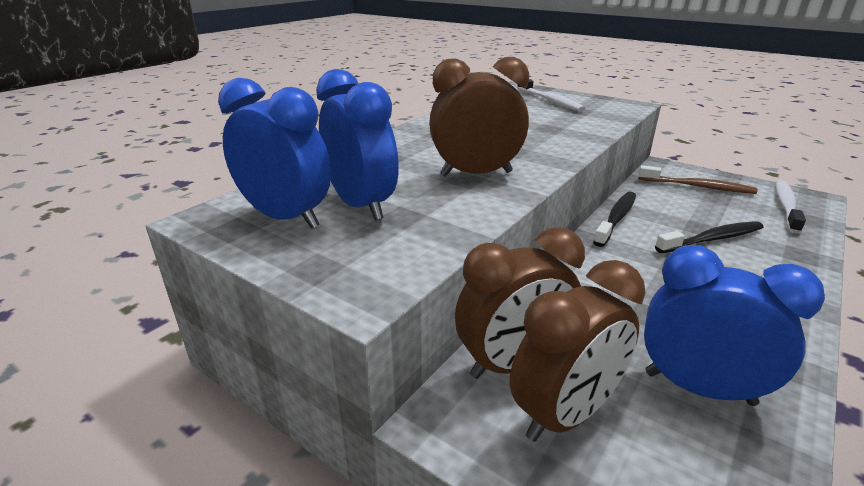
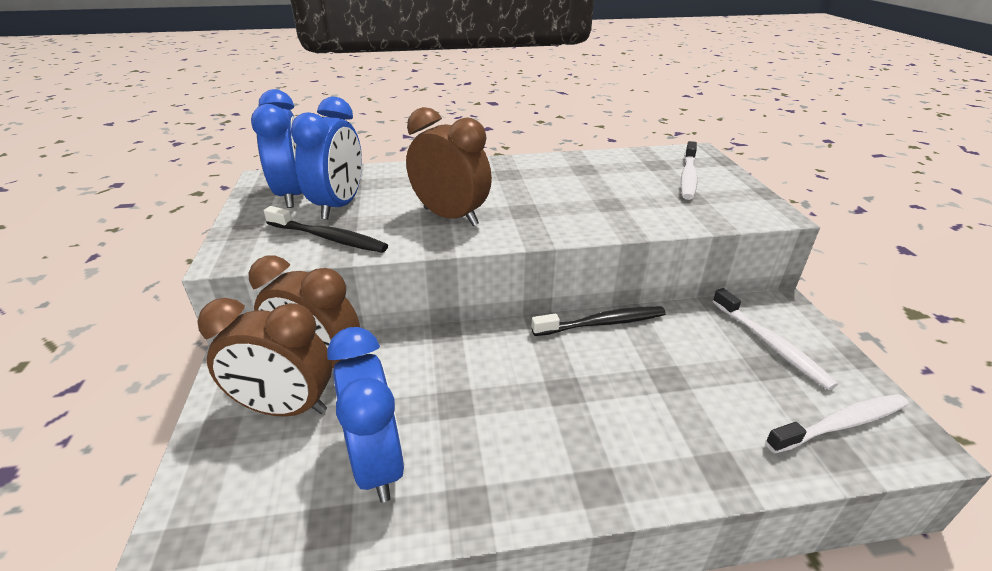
camera: 45 degrees right, 5 degrees up
(697, 186) = (770, 344): brown toothbrush -> white toothbrush
(712, 239) = (653, 393): black toothbrush -> black toothbrush (328, 238)

